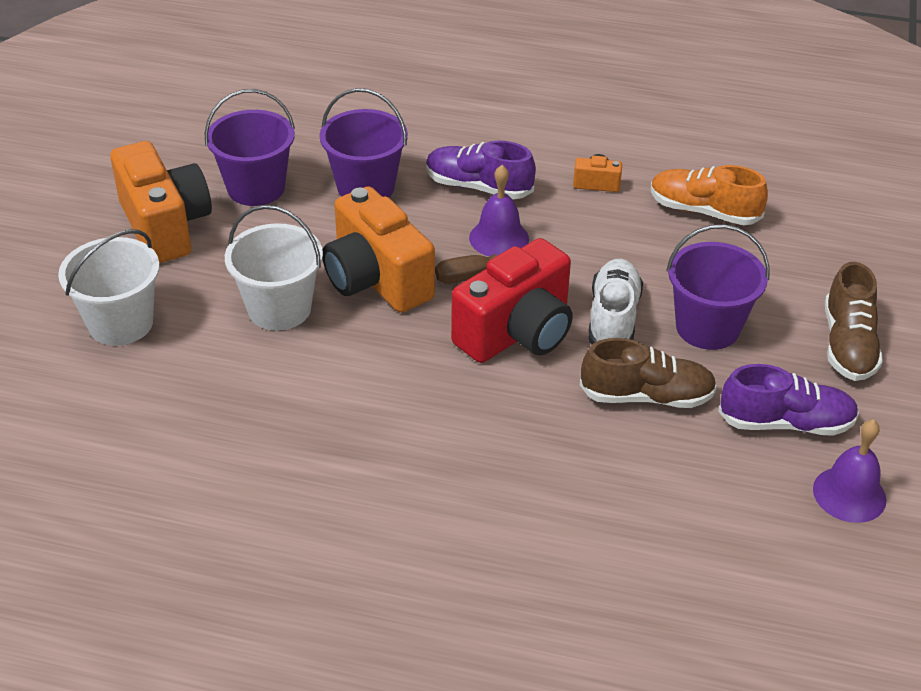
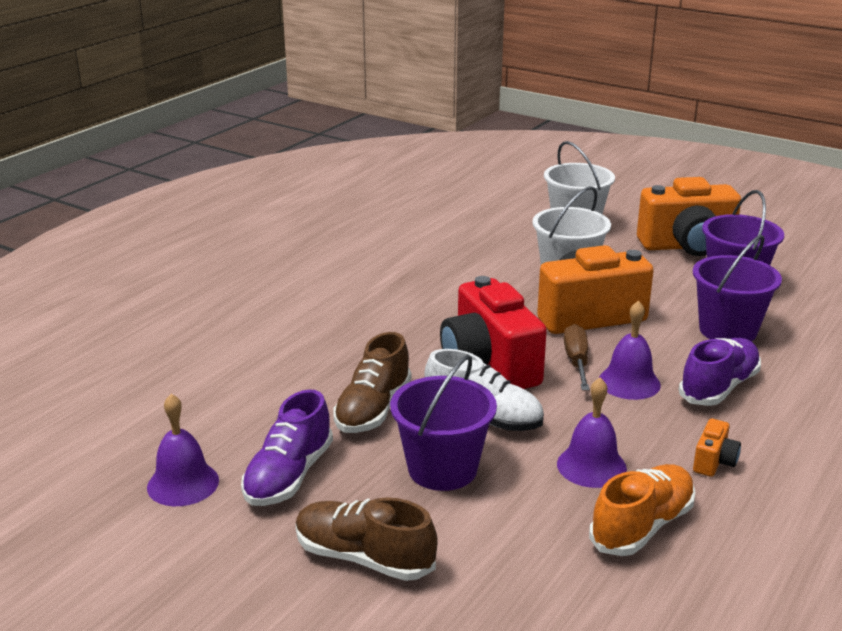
camera: 110 degrees right, 15 degrees down
(645, 244) = (591, 466): none -> purple bell

